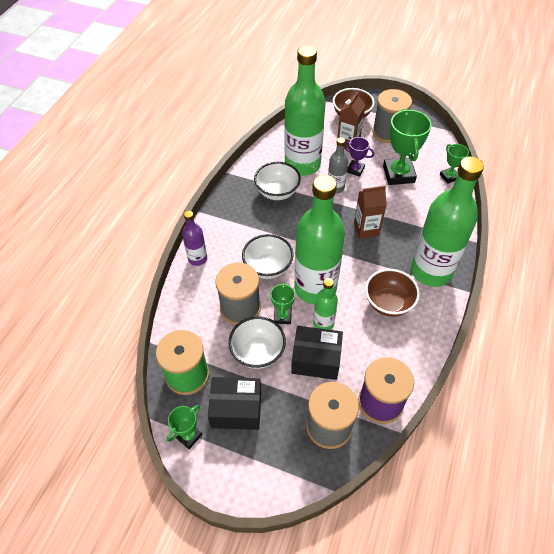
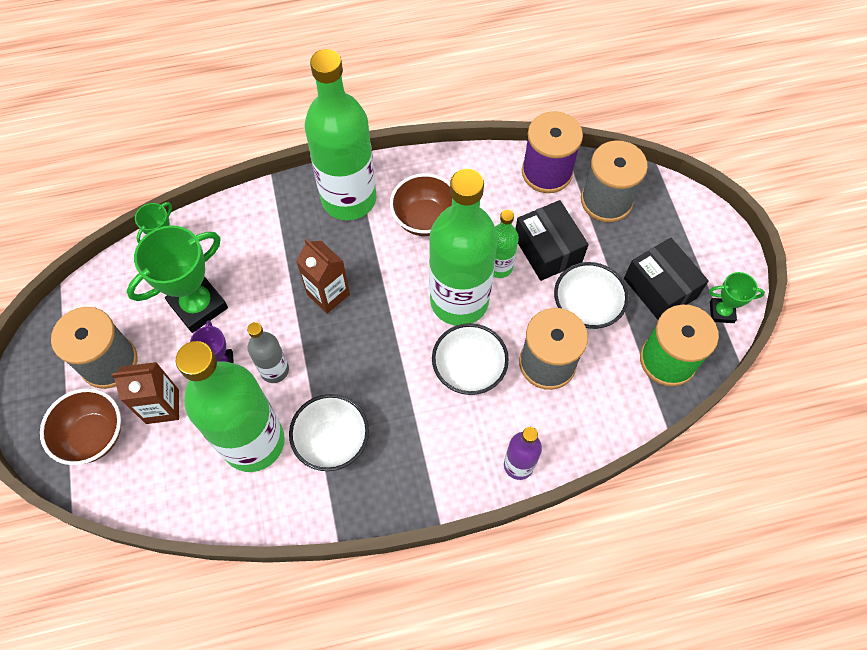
camera: 125 degrees left, 10 degrees up
(282, 316) = (523, 312): green trophy -> none

